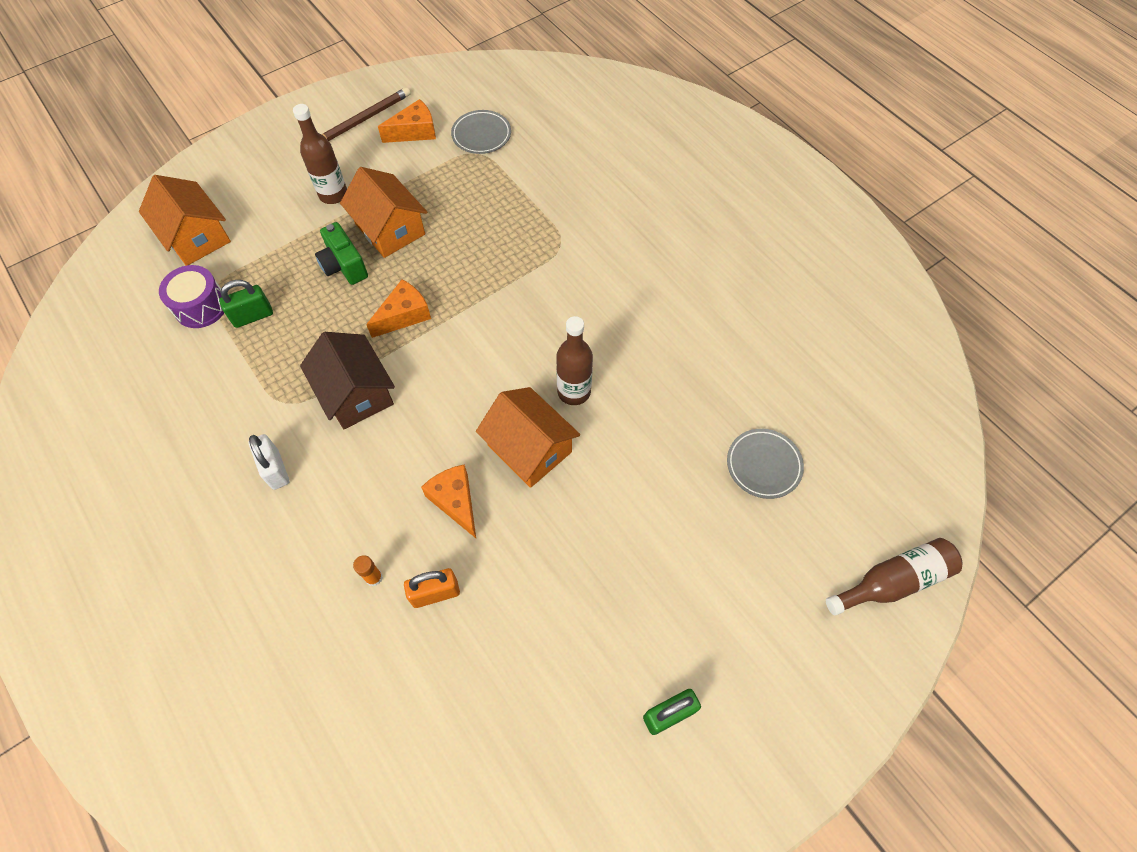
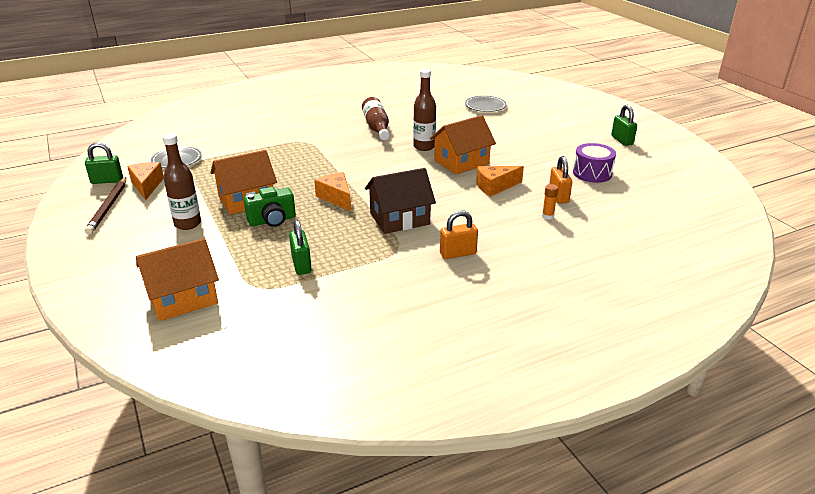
camera: 80 degrees left, 30 degrees down
(201, 306) = (274, 293): purple drum -> purple drum (592, 173)
(275, 469) = (458, 253): white padlock -> orange padlock
(364, 119) = (108, 207): brown pencil -> brown pencil turned 150 degrees counterclockwise
(422, 95) = (107, 181): none -> green padlock
(892, 581) = (550, 90): brown bottle -> brown bottle (376, 127)

